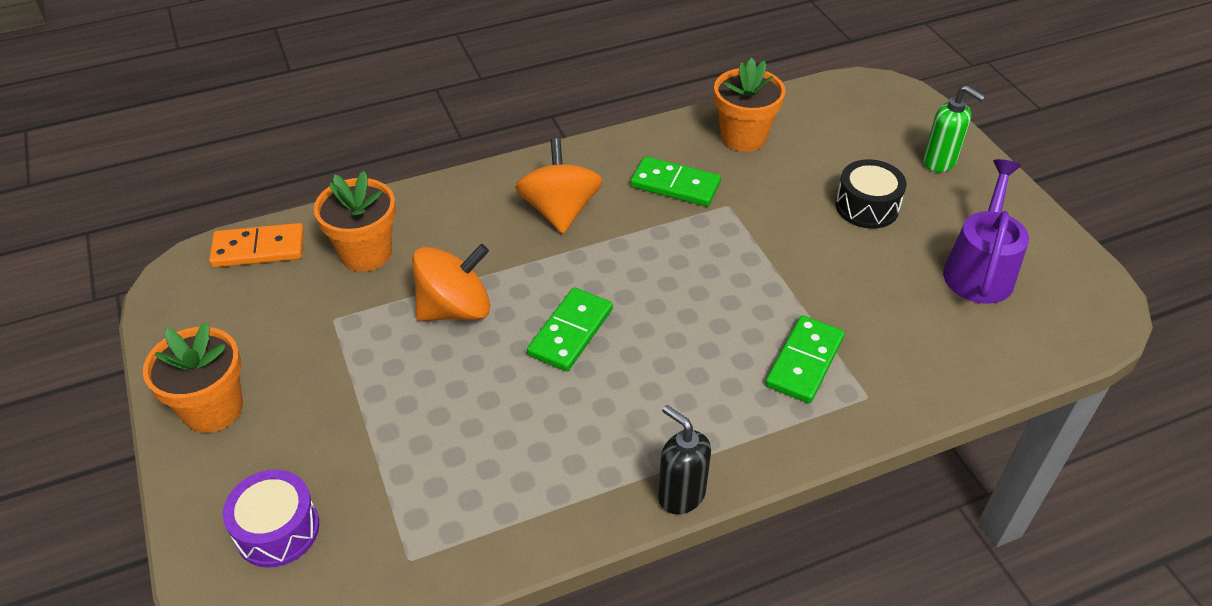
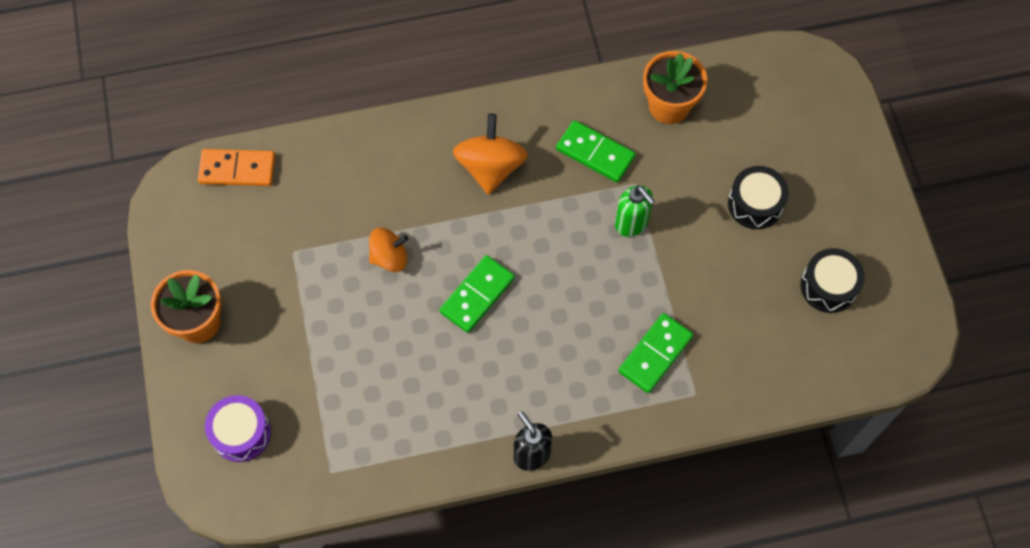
camera: 10 degrees right, 20 degrees up
(366, 253) = (324, 188): orange flower pot -> none
(455, 309) = (389, 257): orange spinning top -> orange spinning top, size x0.64
(940, 162) = (837, 163): green soap dispenser -> green soap dispenser (631, 223)
(979, 269) = (828, 286): purple watering can -> black drum

